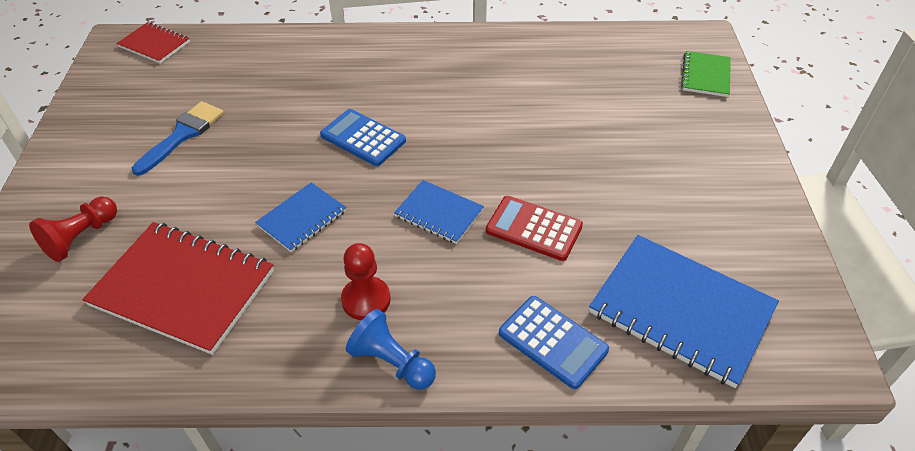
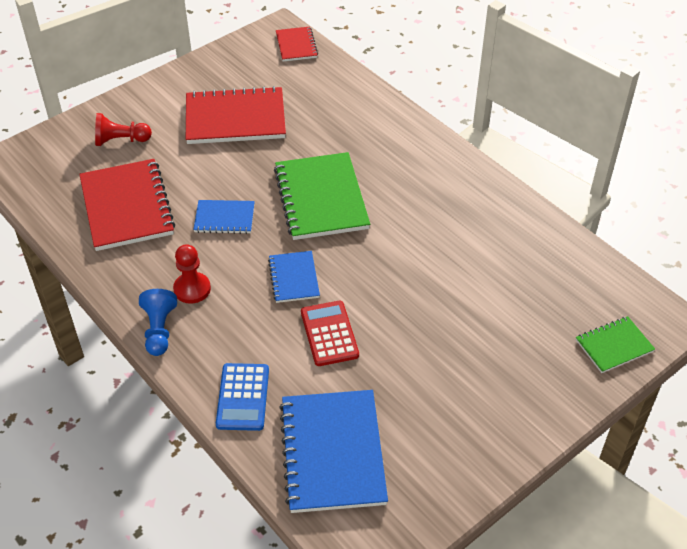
camera: 50 degrees right, 0 degrees up
(183, 135) = (235, 118): blue brush -> red notebook
(363, 138) = (321, 198): blue calculator -> green notebook

